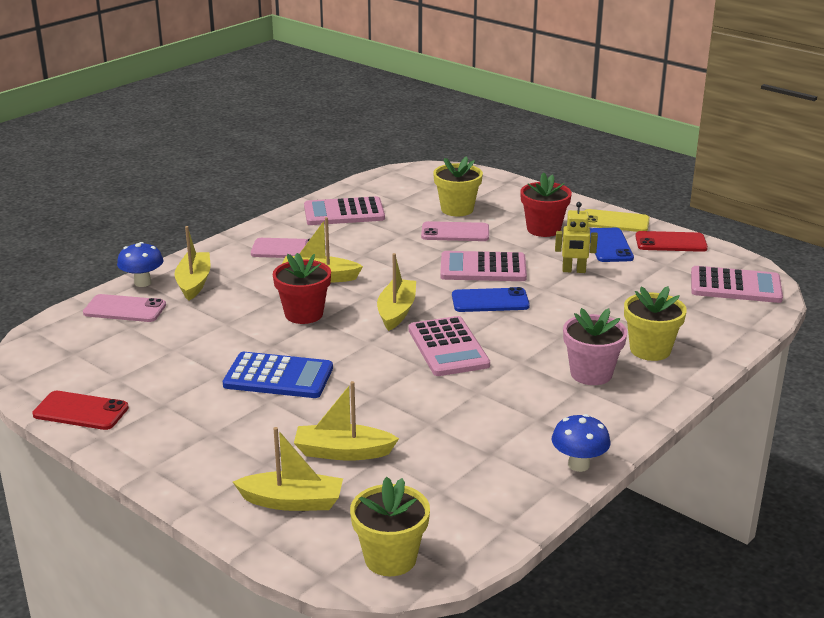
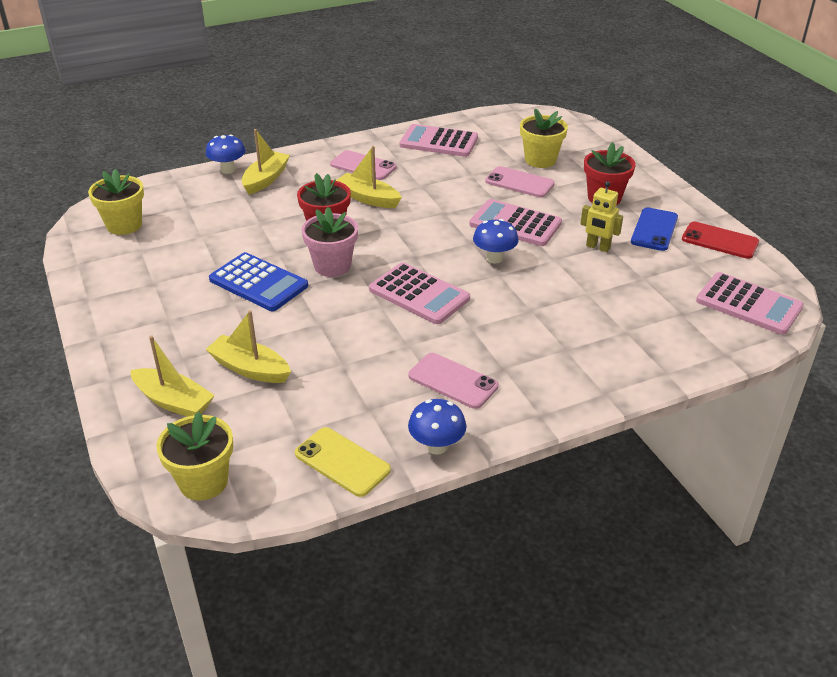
camera: 25 degrees right, 10 degrees up
(81, 411) = (92, 271): red phone -> none
(125, 309) = (195, 190): pink phone -> pink phone (453, 381)
(396, 312) = (404, 248): yellow boat -> none
(448, 347) = (419, 294): pink calculator -> pink calculator turned 60 degrees counterclockwise
(490, 301) = (494, 258): blue phone -> blue mushroom
(591, 374) = (526, 357): pink flower pot -> pink flower pot (332, 266)
(615, 222) = (681, 206): yellow phone -> yellow phone (342, 462)
(650, 350) = (603, 349): yellow flower pot -> yellow flower pot (124, 225)

